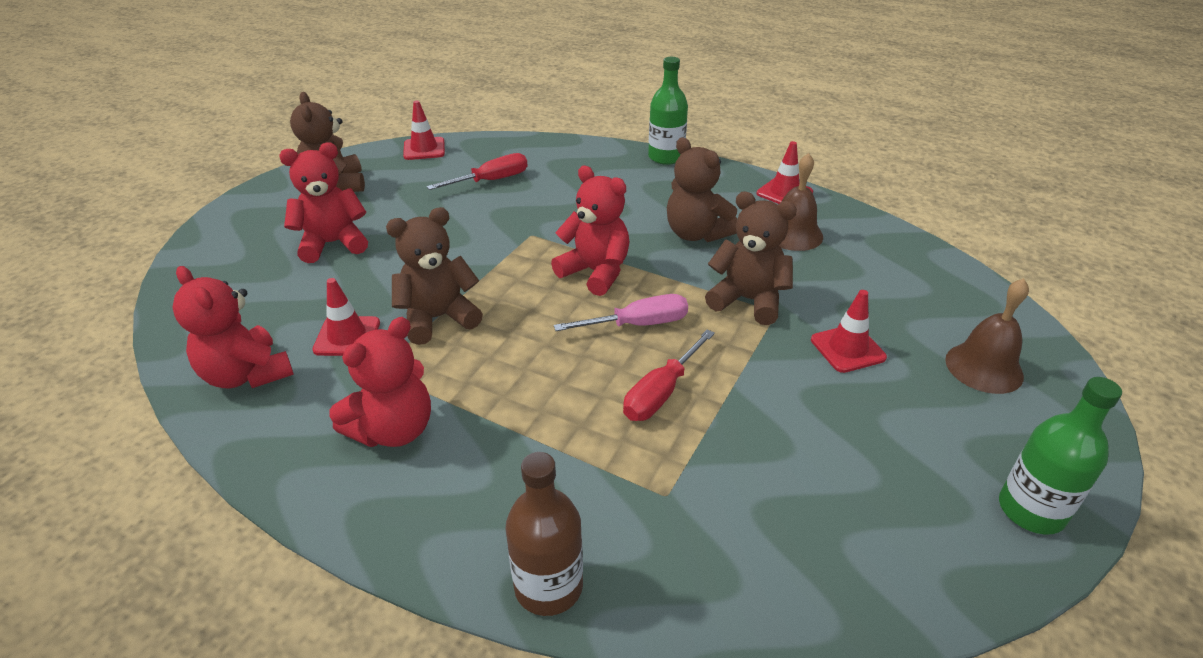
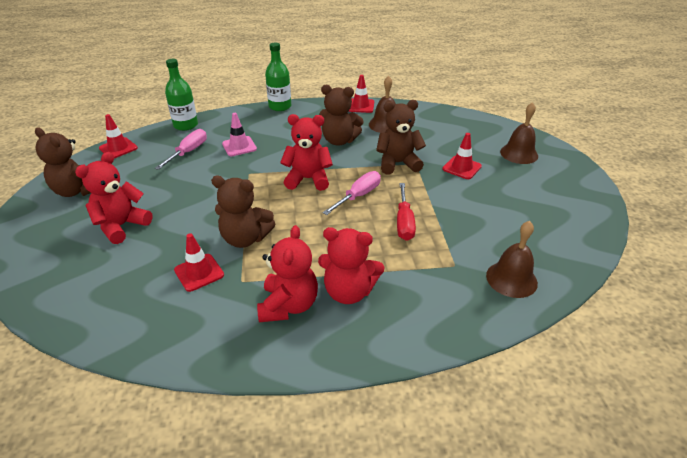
camera: 35 degrees left, 0 degrees up
(247, 374) = (156, 323): red teddy bear -> red teddy bear (348, 292)
(438, 318) = (245, 238): brown teddy bear -> brown teddy bear turned 105 degrees counterclockwise
(491, 181) = (188, 152): red screwdriver -> pink screwdriver
(548, 586) = (448, 331): brown bottle -> none
(557, 194) = (239, 146): none -> pink traffic cone
(734, 566) = (511, 279): none -> brown bell
(1031, 510) = (586, 202): green bottle -> green bottle (186, 125)

